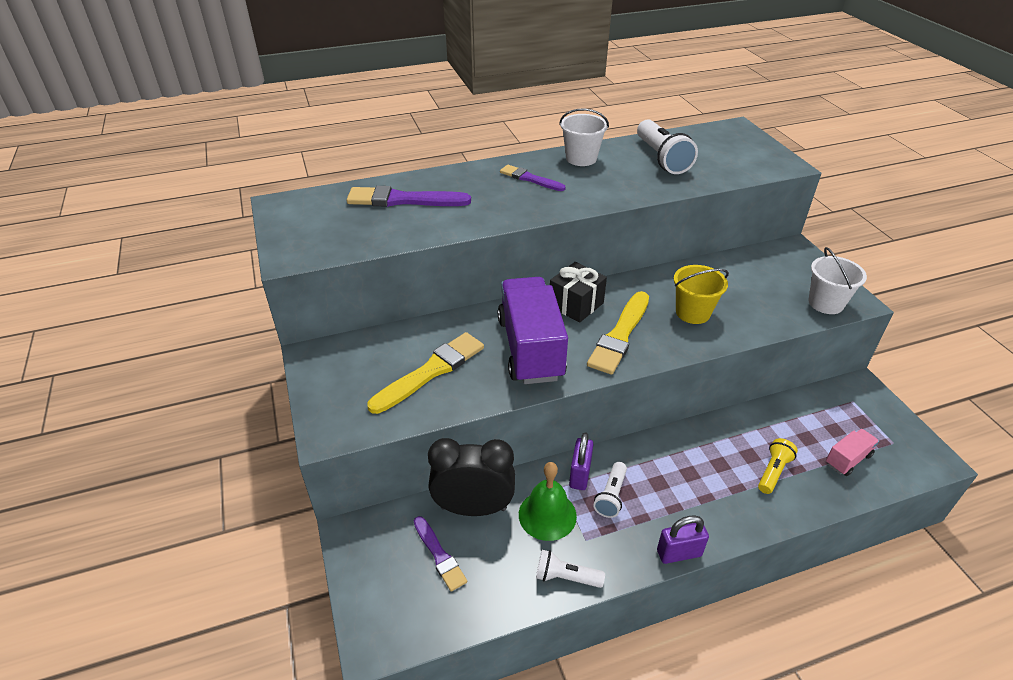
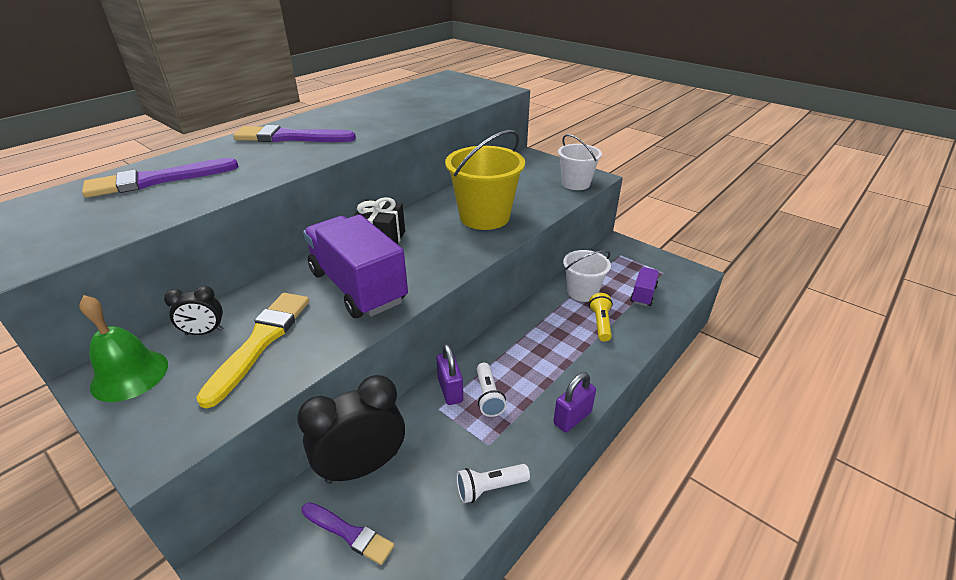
camera: 30 degrees left, 5 degrees down
(395, 346) = (204, 332): none -> black clock
(530, 179) = (291, 137): purple brush -> purple brush, size x1.63
(547, 515) = (440, 439): green bell -> green bell (130, 375)
(581, 158) = (331, 115): white bucket -> white bucket (582, 292)
(620, 335) = (435, 250): yellow brush -> none
(661, 158) = (403, 103): white flashlight -> none
(693, 312) = (484, 217): yellow bucket -> yellow bucket, size x1.60
(847, 459) = (643, 294): pink truck -> purple truck

